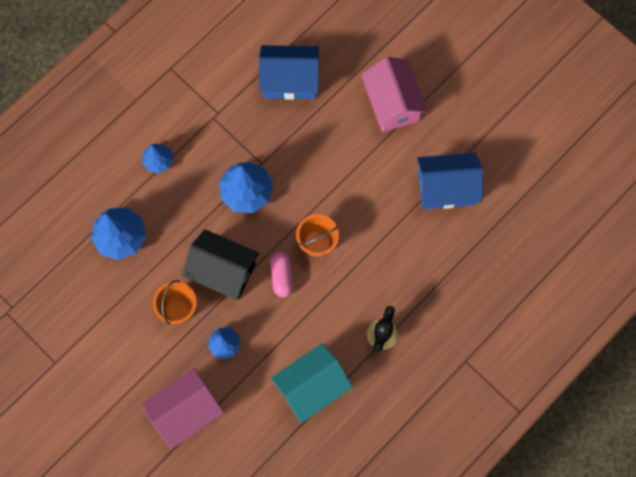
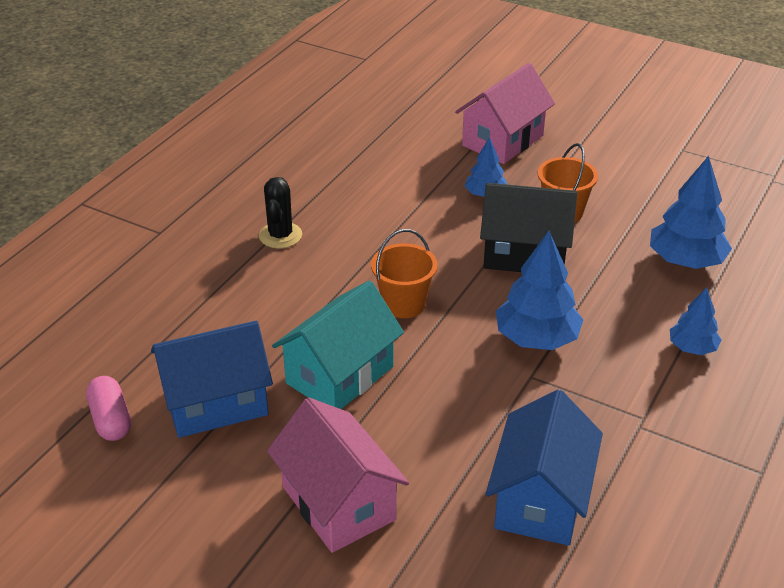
camera: 165 degrees right, 35 degrees down
(281, 276) = (440, 263): pink capsule -> pink capsule (111, 419)
(290, 80) = (540, 499): blue house -> blue house turned 60 degrees counterclockwise
(311, 386) = (359, 180): turquoise house -> turquoise house (340, 375)

